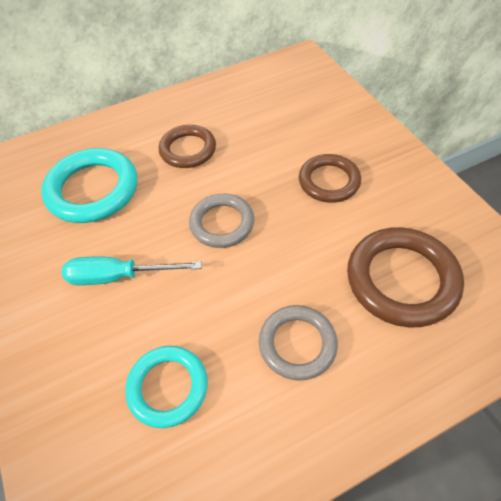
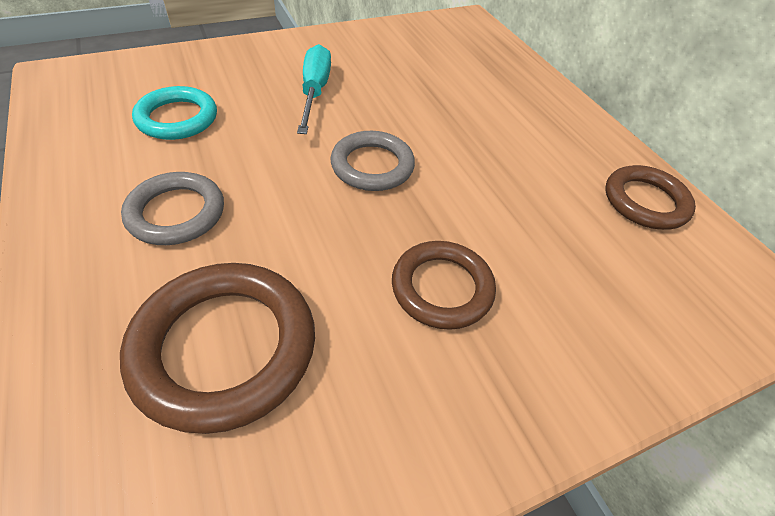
camera: 85 degrees right, 5 degrees down
(93, 190) = (435, 76): turquoise ring -> none
(188, 150) = (503, 144): brown ring -> brown ring (645, 202)

